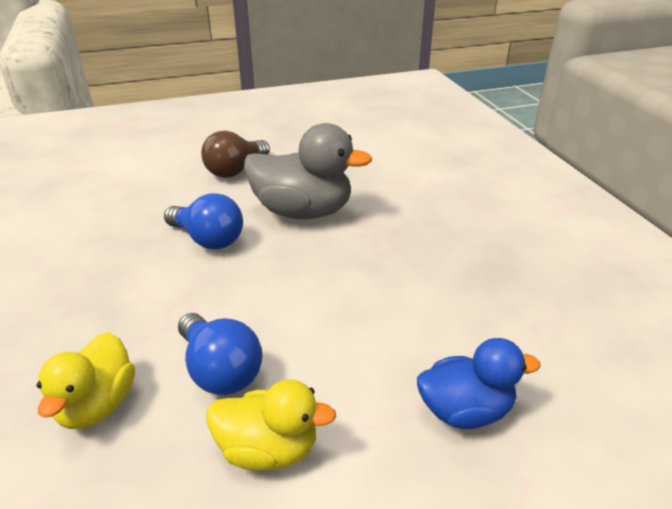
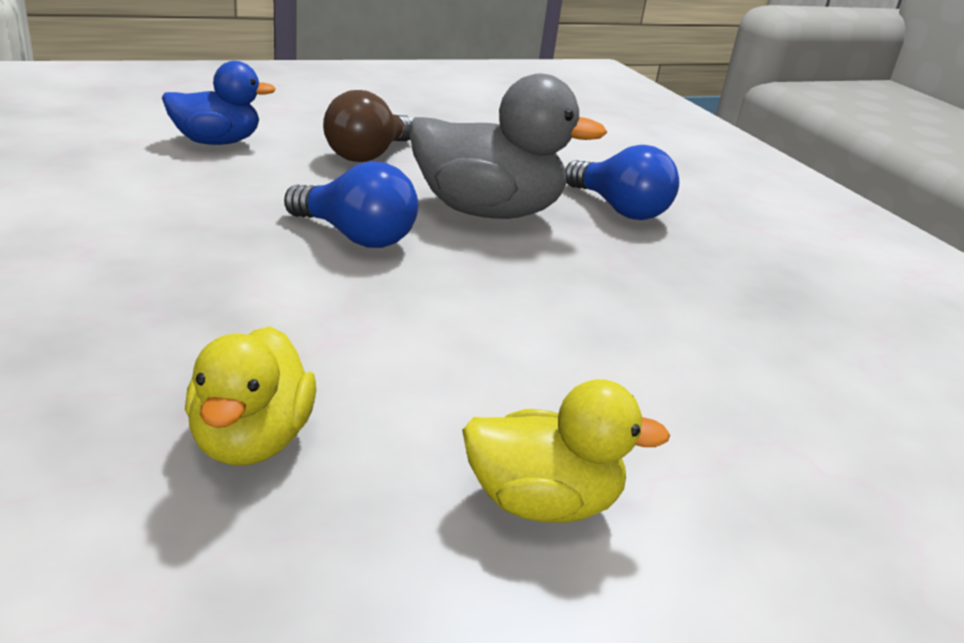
camera: 10 degrees left, 5 degrees down
(220, 371) = (432, 401): blue light bulb -> blue light bulb (619, 209)
(465, 411) = (807, 459): blue duck -> blue duck (216, 142)

